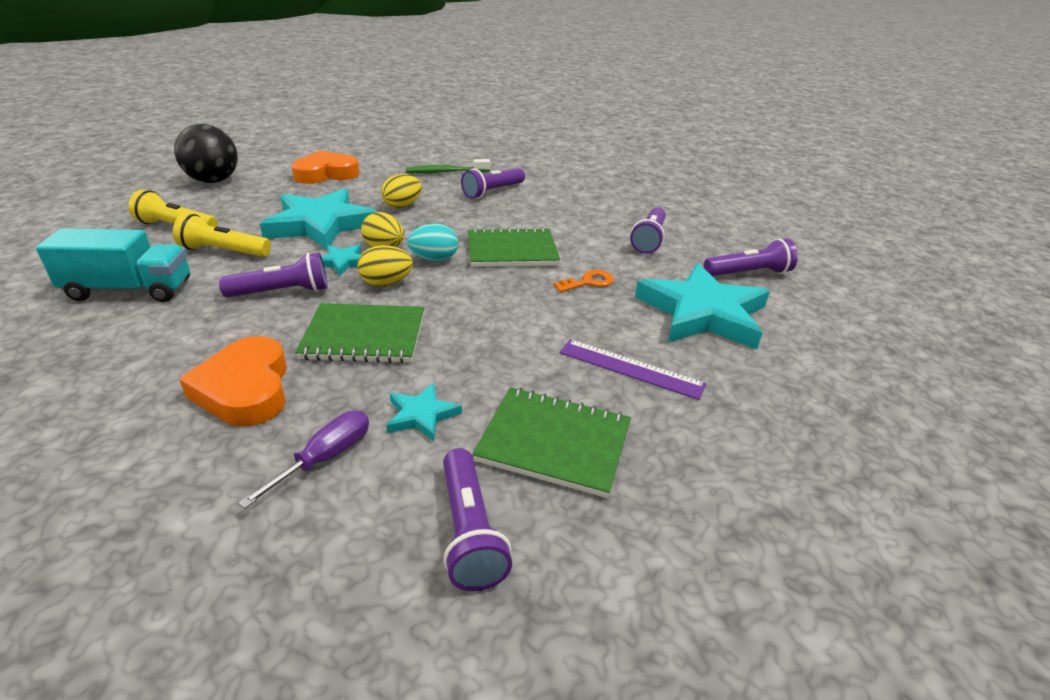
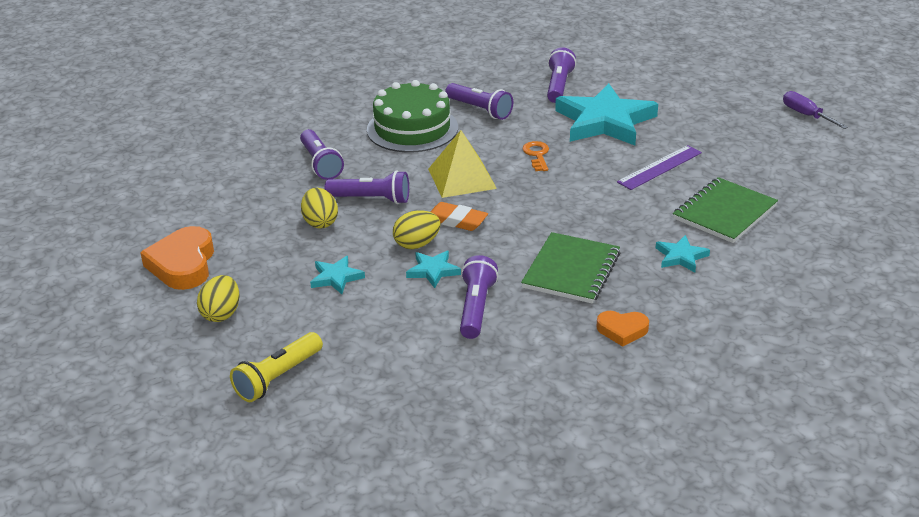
camera: 65 degrees left, 0 degrees up
(129, 290) = (424, 401): turquoise truck -> none
(213, 181) = (140, 352): black ball -> none
(223, 251) = (366, 342): yellow flashlight -> none
(245, 389) = (622, 330): orange heart -> orange heart, size x0.57
(321, 224) = (336, 277): turquoise star -> turquoise star, size x0.44
(325, 458) = (712, 299): purple screwdriver -> purple screwdriver (806, 115)
(386, 283) = (488, 251): yellow egg -> yellow egg (221, 314)
(434, 259) = (456, 220): turquoise egg -> orange eraser
(445, 172) = (241, 183): green toothbrush -> none
(469, 531) = (788, 254): purple flashlight -> purple flashlight (371, 199)
(512, 250) = (461, 178): green notebook -> yellow pyramid
(582, 216) = (412, 128): none -> green cake

